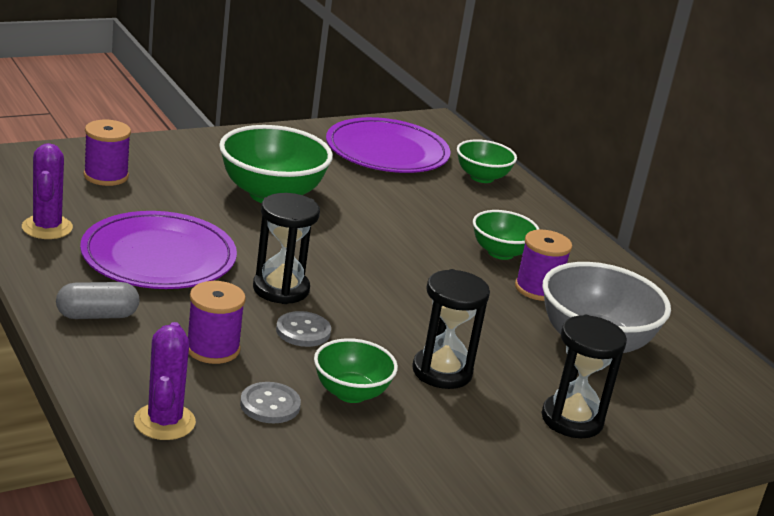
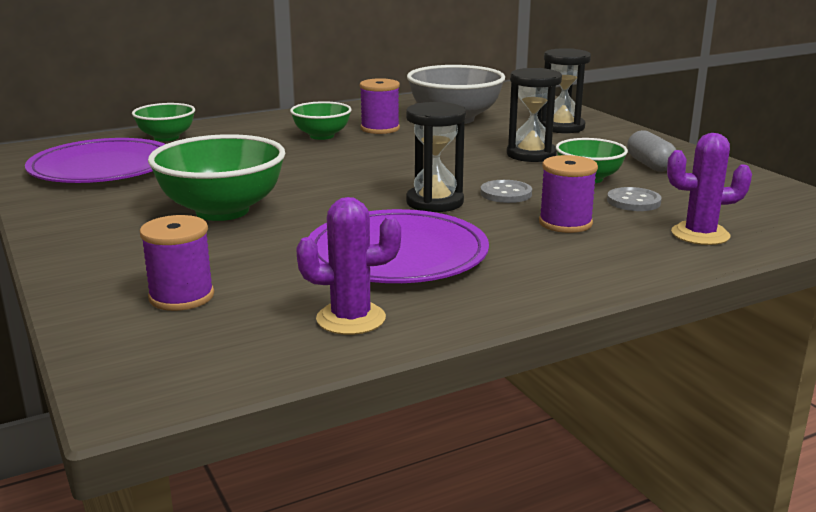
camera: 85 degrees left, 5 degrees down
(97, 315) = (546, 273): grey capsule -> grey capsule (650, 165)

